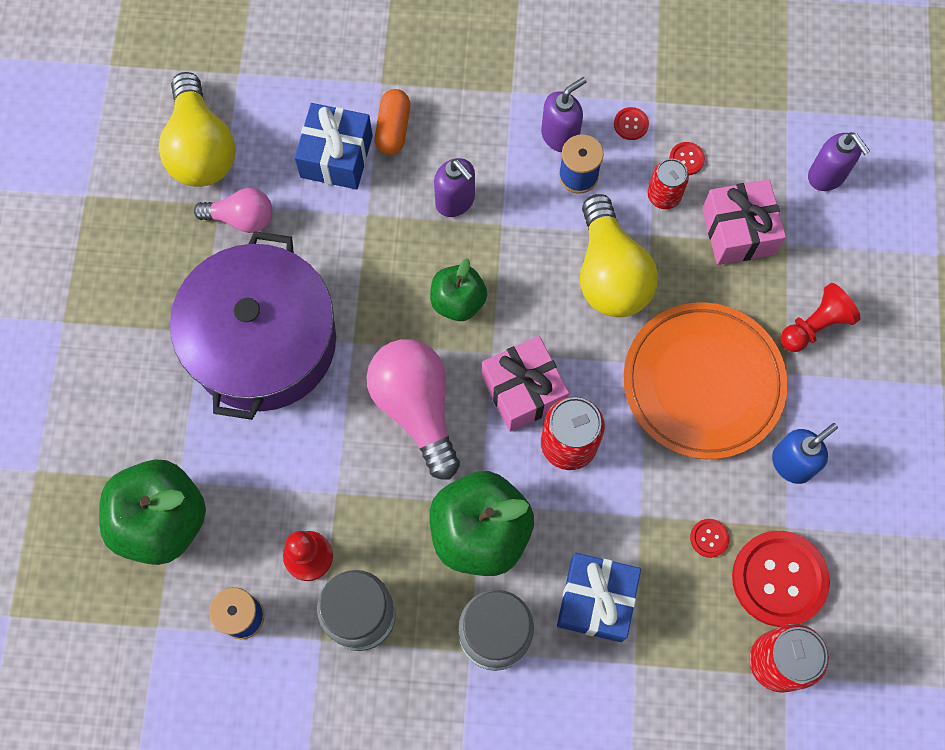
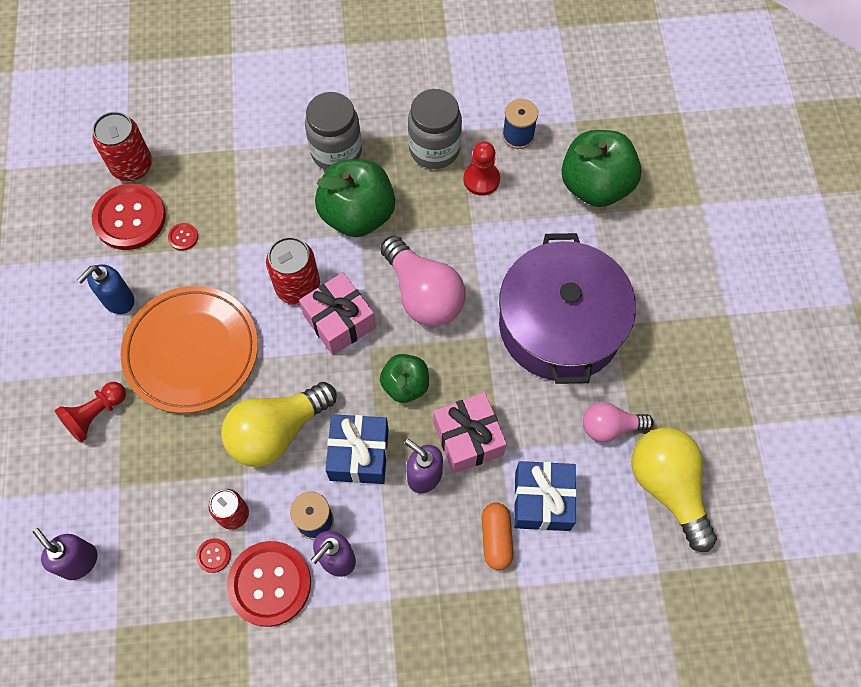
camera: 170 degrees right, 5 degrees down
(596, 600) = (265, 183): blue gift -> blue gift (359, 454)
(610, 273) = (277, 431): yellow light bulb -> yellow light bulb turned 105 degrees counterclockwise
(631, 124) = (269, 584): red button -> red button, size x2.44
(738, 231) = (163, 490): pink gift -> pink gift (468, 438)

